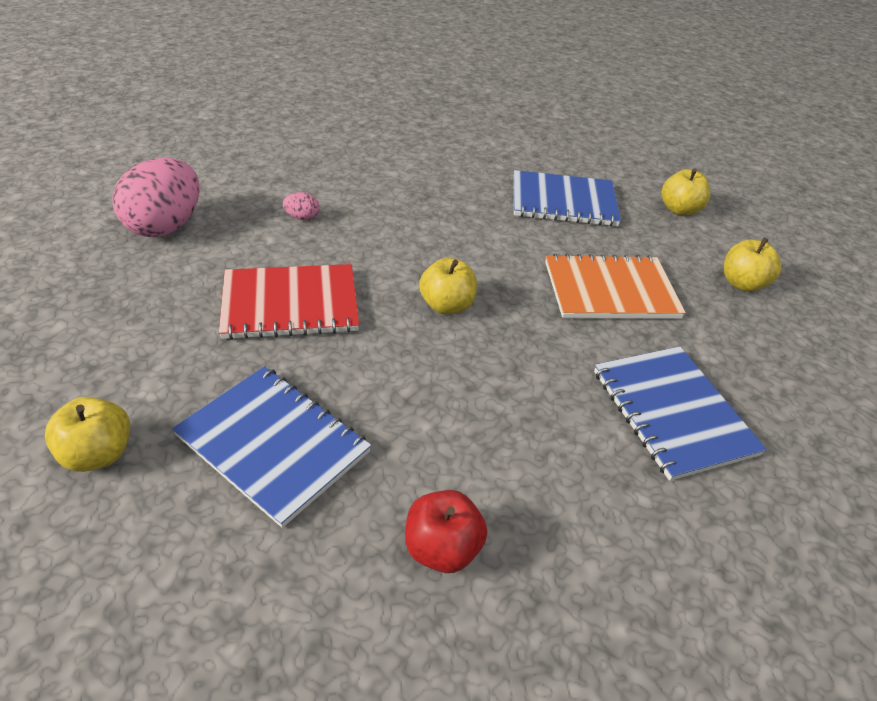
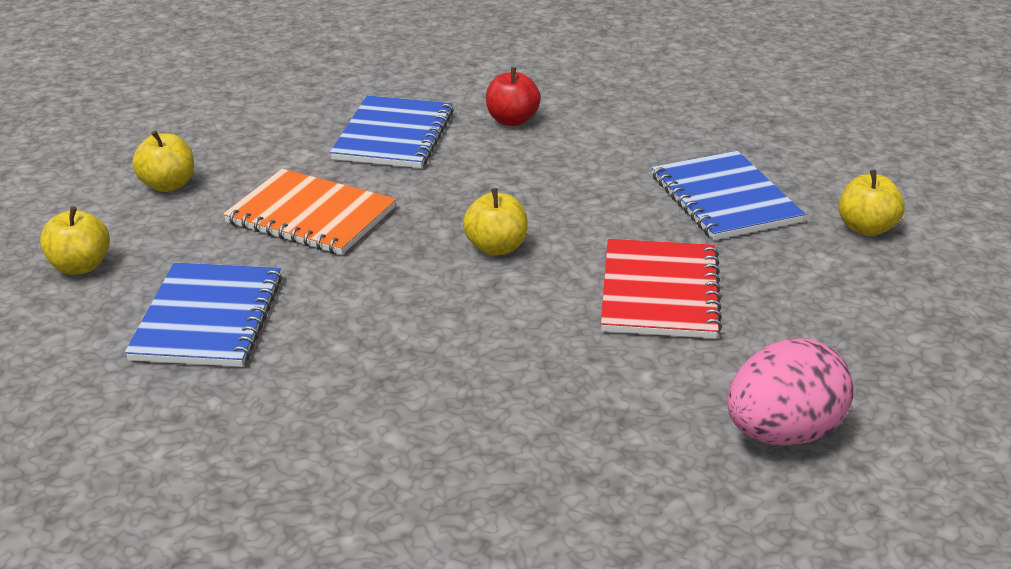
camera: 145 degrees left, 10 degrees down
(290, 304) = (660, 292): red notebook -> red notebook turned 75 degrees clockwise
(302, 218) = (586, 394): pink egg -> none
(442, 548) = (635, 128): red apple -> red apple (512, 120)
(563, 201) = (208, 318): blue notebook -> blue notebook turned 60 degrees clockwise

